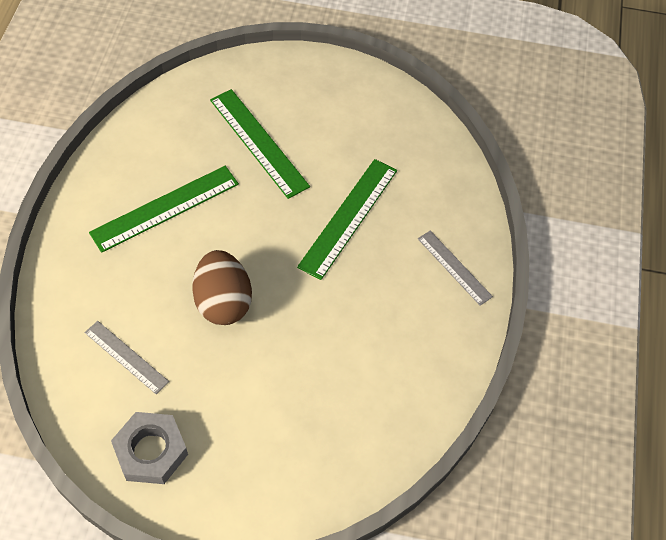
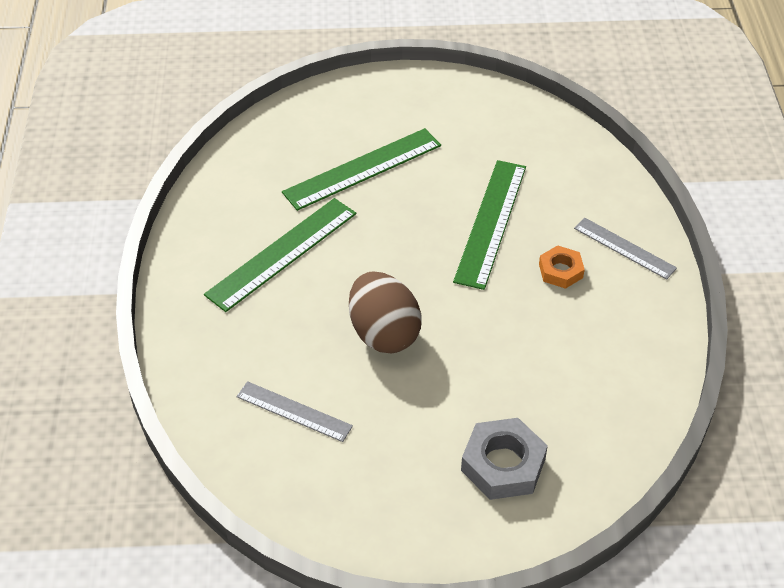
camera: 10 degrees left, 10 degrees down
(151, 451) = (359, 501): grey nut -> grey nut (503, 464)
(258, 142) = (362, 169): green ruler -> green ruler turned 75 degrees counterclockwise
(392, 277) = (560, 271): none -> orange nut

